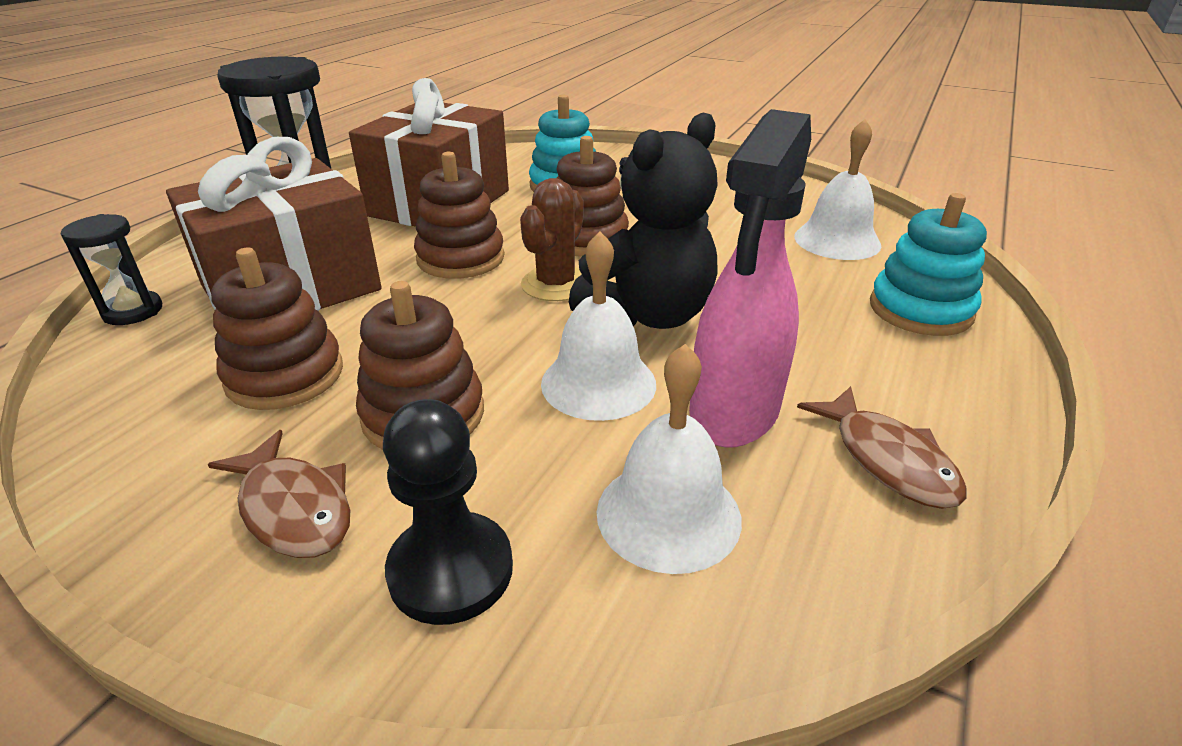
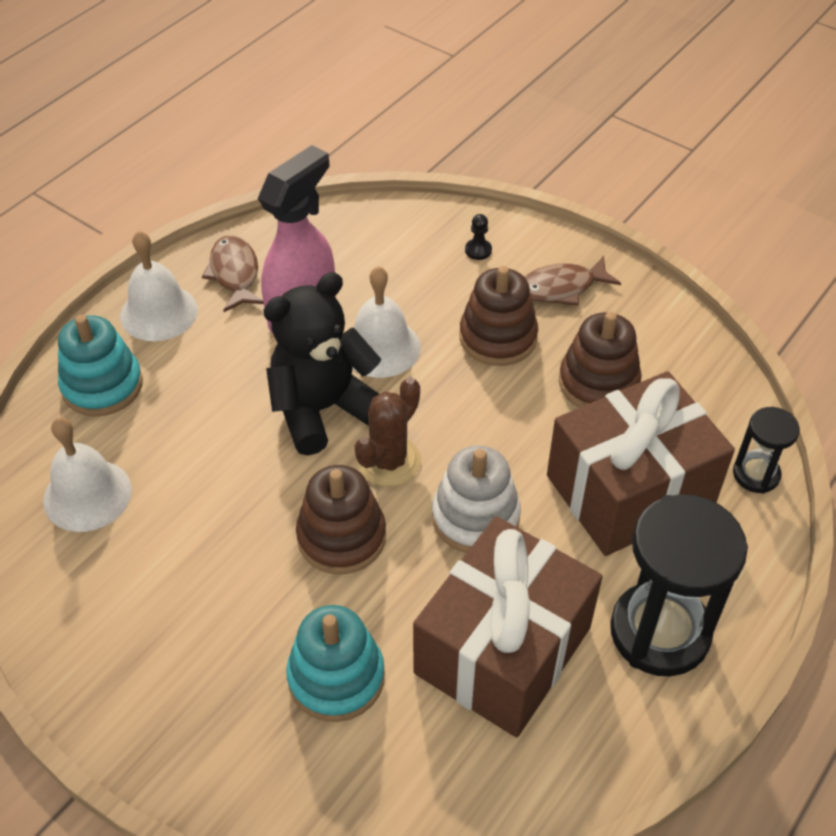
camera: 170 degrees left, 15 degrees up
(294, 508) = (561, 288): brown fish -> brown fish turned 75 degrees counterclockwise
(451, 570) = (478, 250): black pawn -> black pawn, size x0.46
(460, 258) = (475, 517): brown stacking toy -> white stacking toy
(668, 514) = (368, 261): white bell -> white bell (159, 312)

